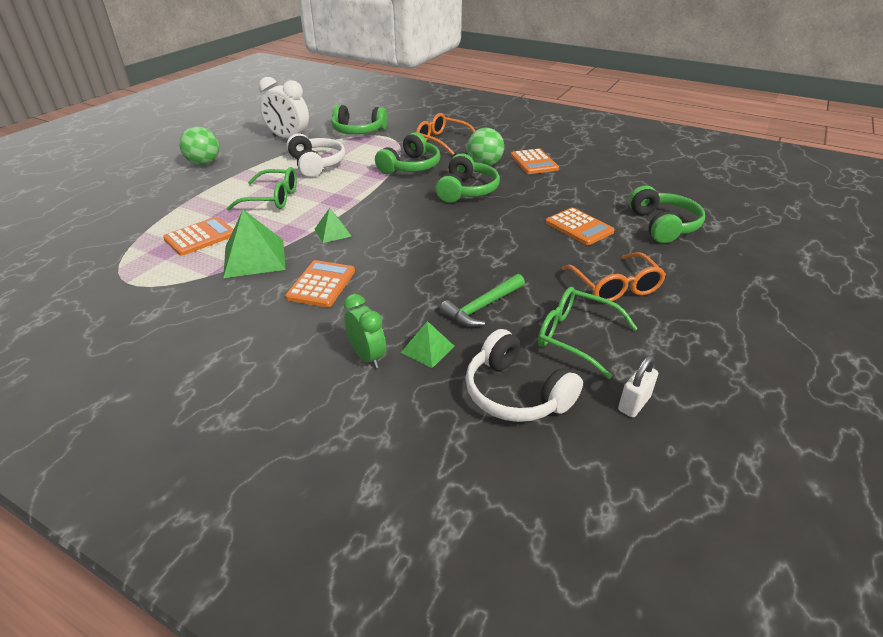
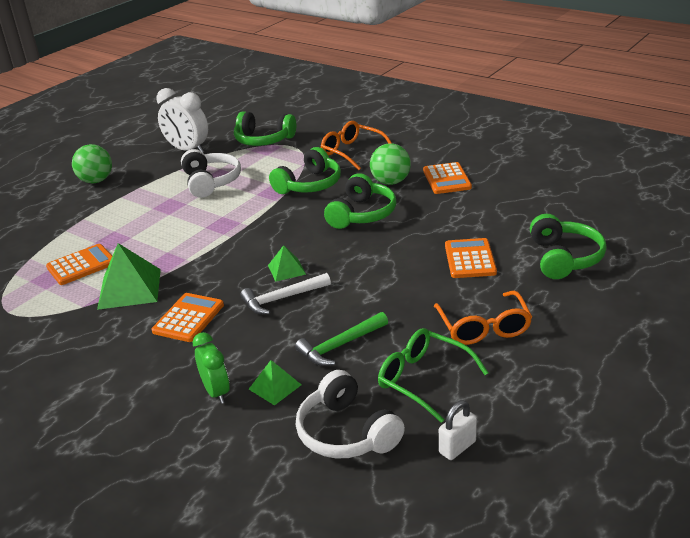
camera: 10 degrees right, 5 degrees down
(272, 198) = (157, 222): green glasses -> none
(332, 232) = (211, 262): green pyramid -> green pyramid (286, 269)
(412, 264) = (282, 299): none -> white hammer
(579, 227) = (470, 259): orange calculator -> orange calculator turned 150 degrees counterclockwise

